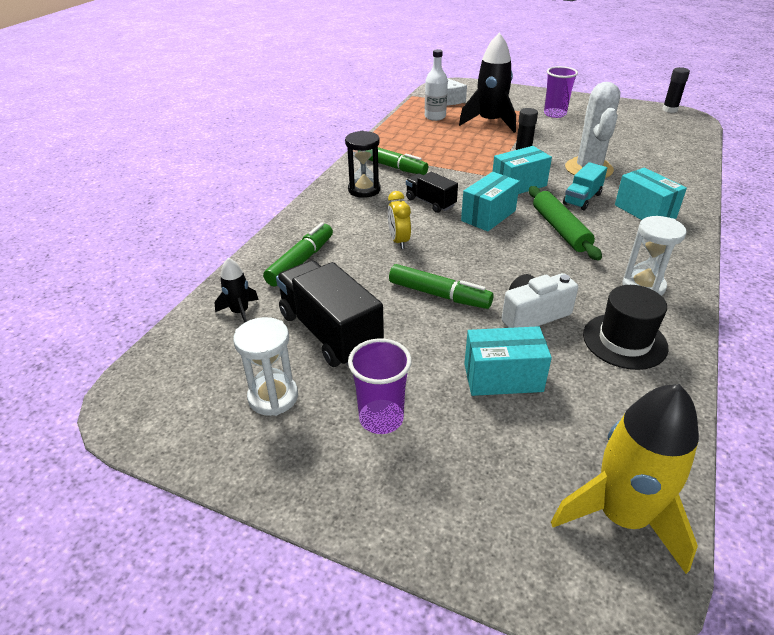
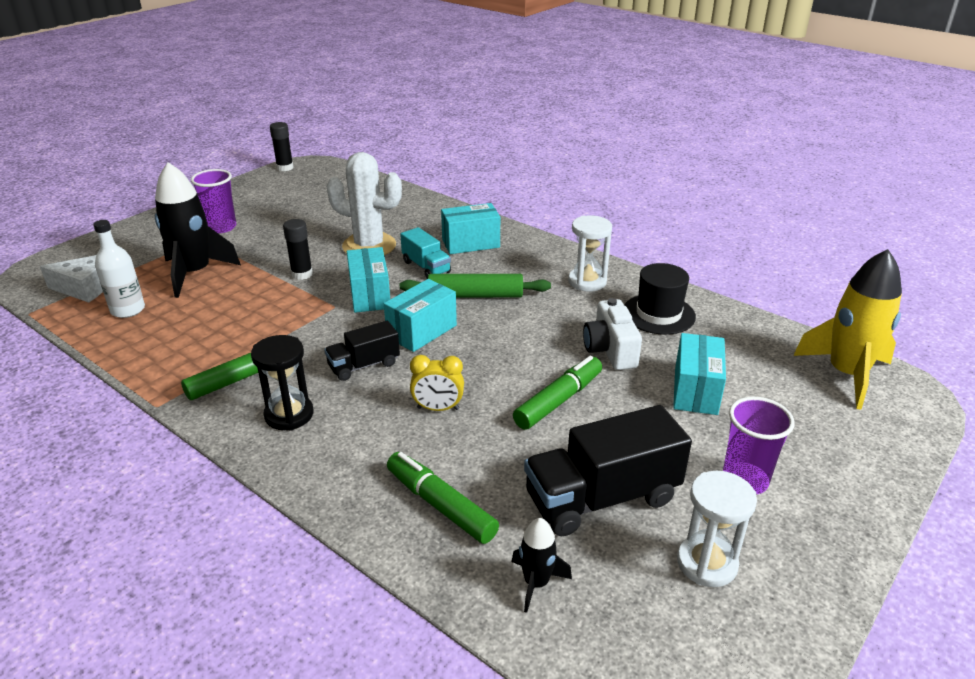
camera: 75 degrees left, 5 degrees down
(488, 216) = (422, 331): turquoise box -> turquoise box turned 75 degrees clockwise

